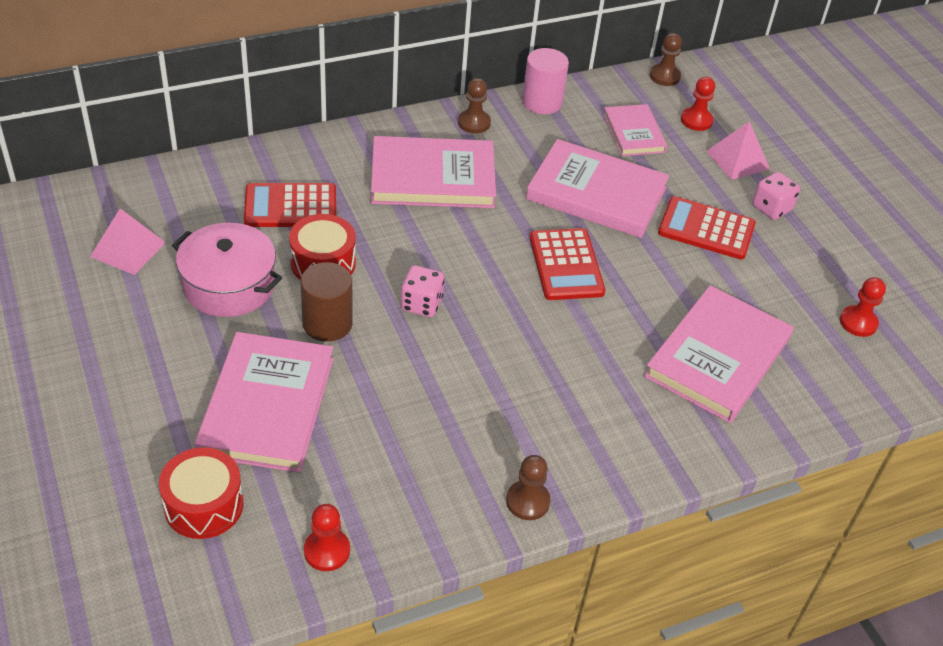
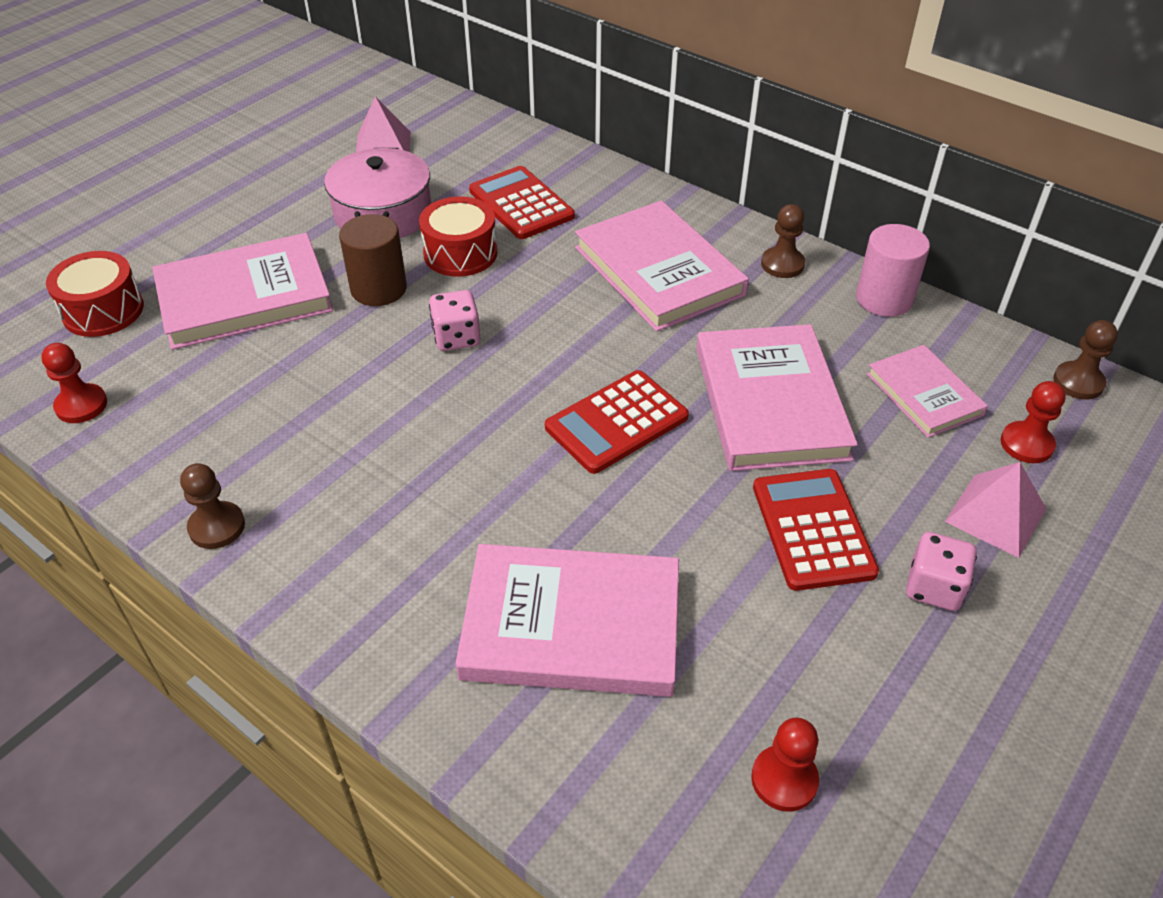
camera: 65 degrees right, 0 degrees up
(633, 133) = (924, 394): pink book -> pink book turned 75 degrees counterclockwise

